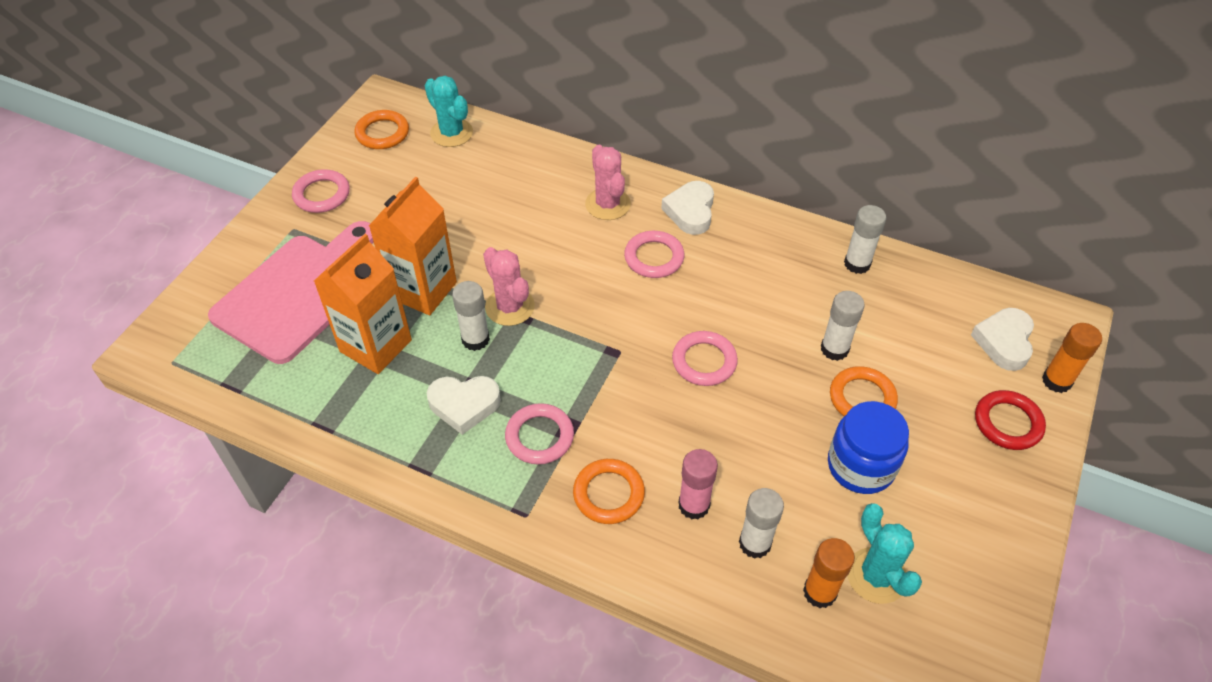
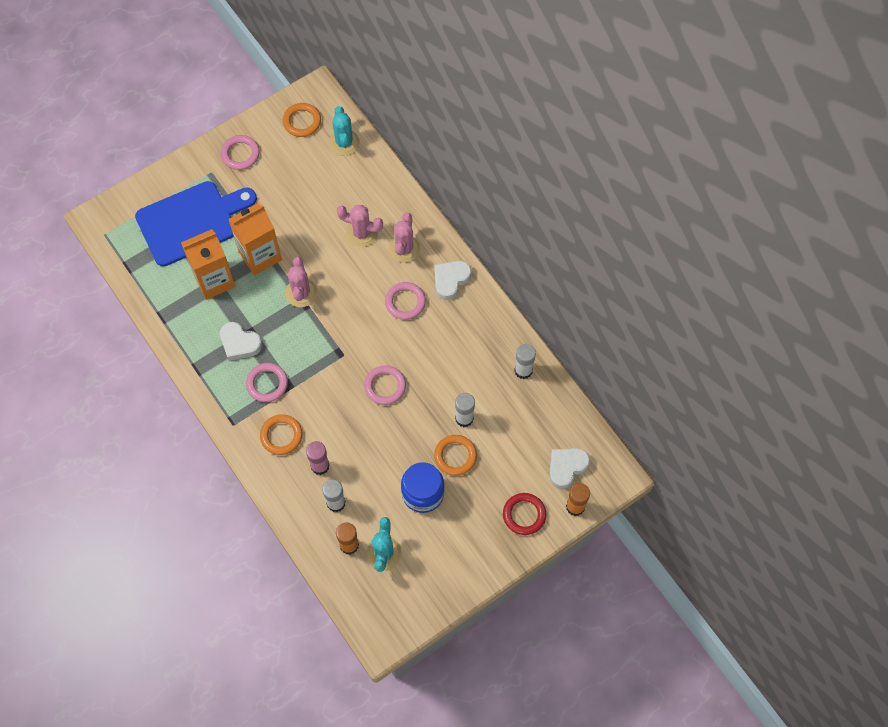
camera: 30 degrees right, 15 degrees up
(298, 293) = (191, 222): pink cutting board -> blue cutting board
(475, 339) = (269, 304): white glue stick -> none
(542, 211) = (361, 233): none -> pink cactus

